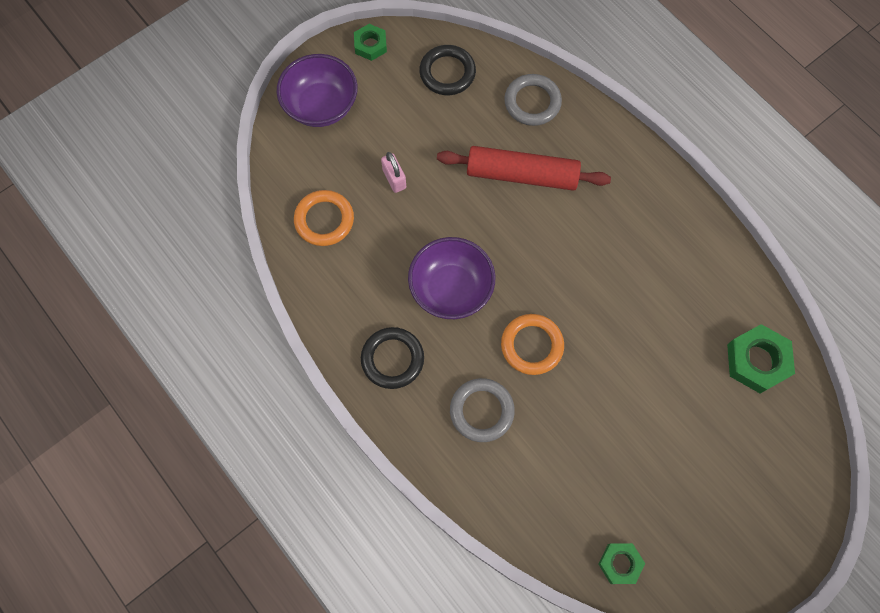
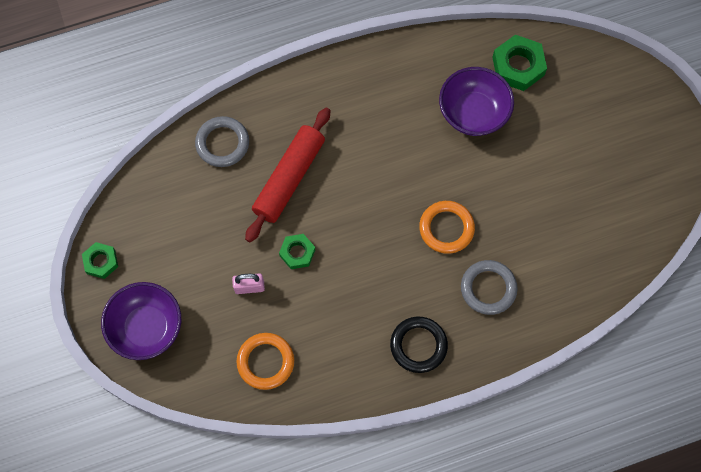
camera: 70 degrees left, 0 degrees up
(447, 73) = (161, 204): black ring -> none
(451, 289) = (373, 275): purple bowl -> purple bowl (473, 113)
(620, 563) = (641, 229): green nut -> green nut (297, 253)

